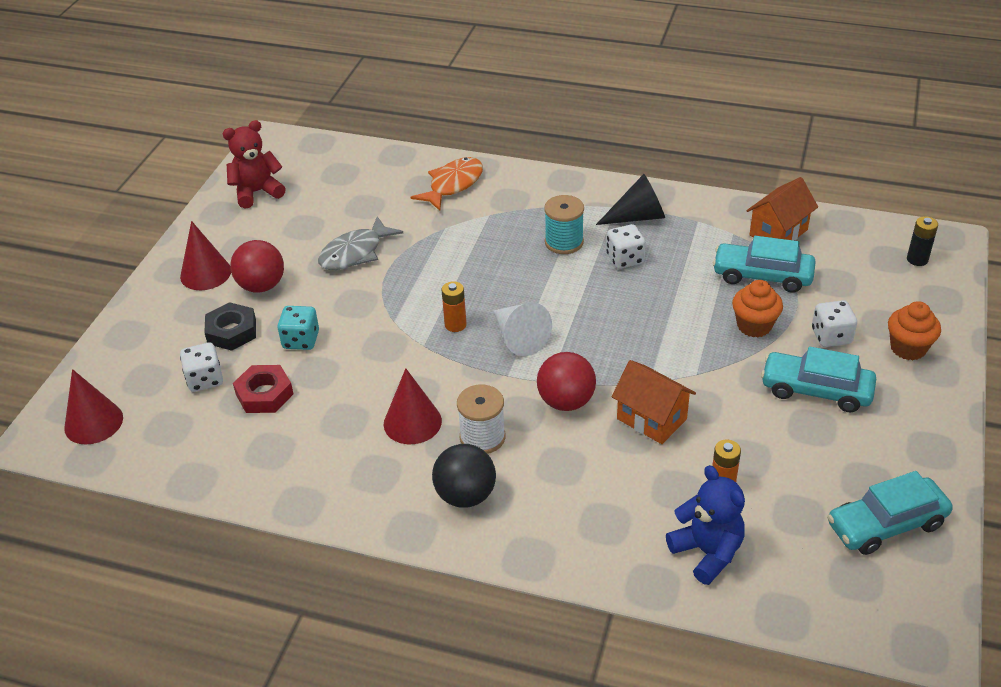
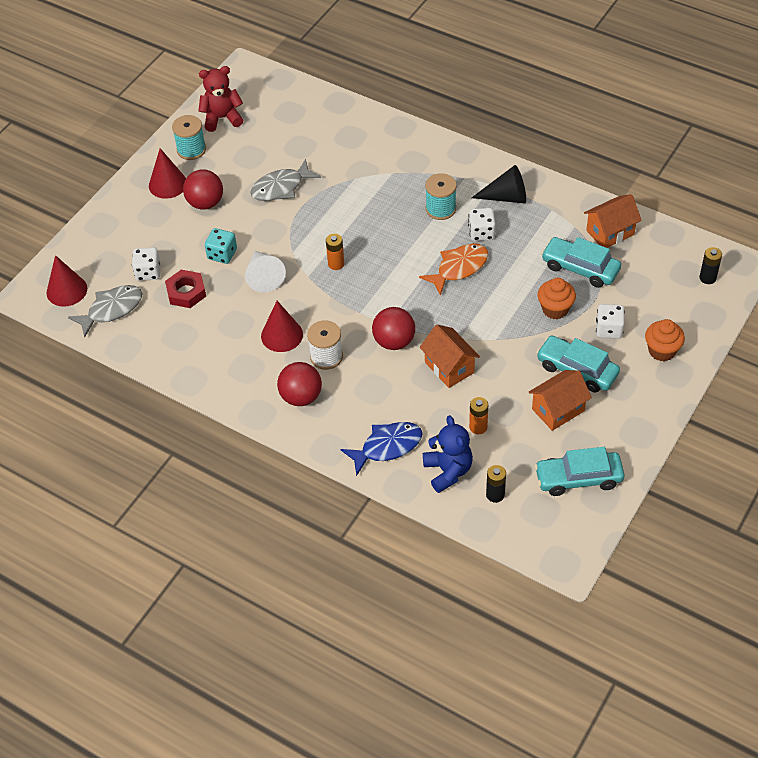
camera: 15 degrees right, 10 degrees up
(164, 435) = (111, 310): none -> grey fish
(227, 231) = (191, 150): none -> turquoise spool
(232, 331) = (175, 237): black nut -> none
(453, 185) = (373, 139): orange fish -> orange fish (459, 268)
(465, 495) = (301, 397): black ball -> red ball
(519, 337) = (378, 284): white cone -> white cone (263, 276)
(610, 537) = (387, 447): none -> blue fish
(786, 570) = (495, 495): none -> black battery
(816, 443) = (558, 410): none -> orange house

